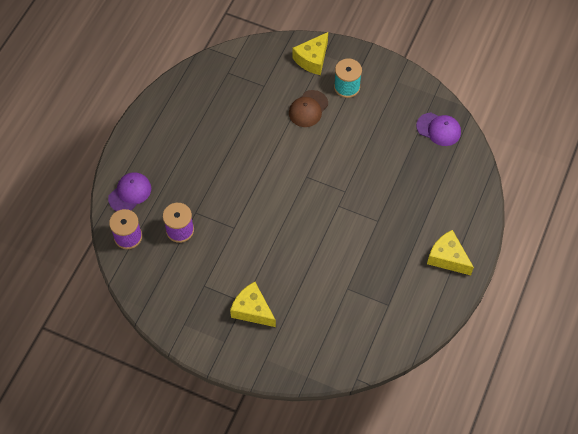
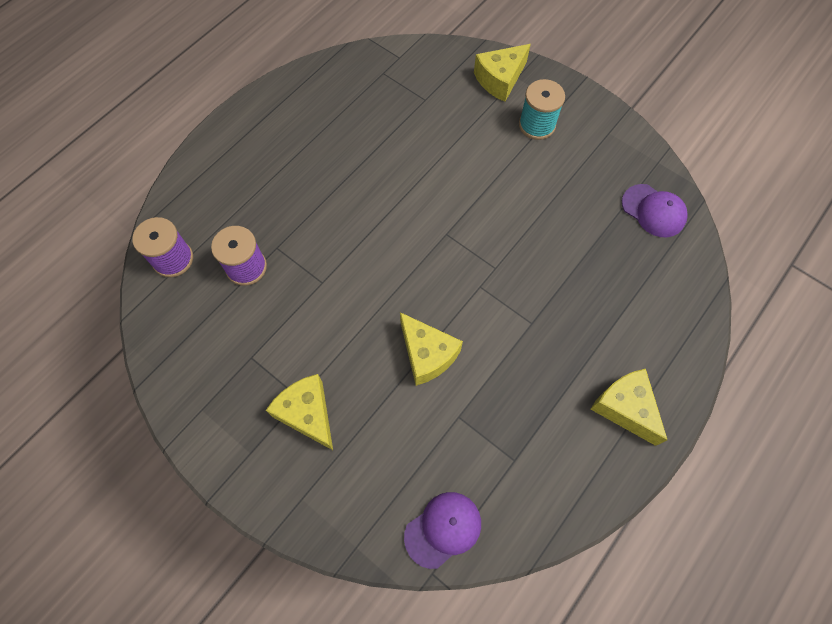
camera: 15 degrees right, 5 degrees up
(130, 193) = (198, 200): purple cap -> purple cap (443, 529)
(308, 109) = (475, 142): brown cap -> none
(316, 256) = (427, 354): none -> yellow cheese

